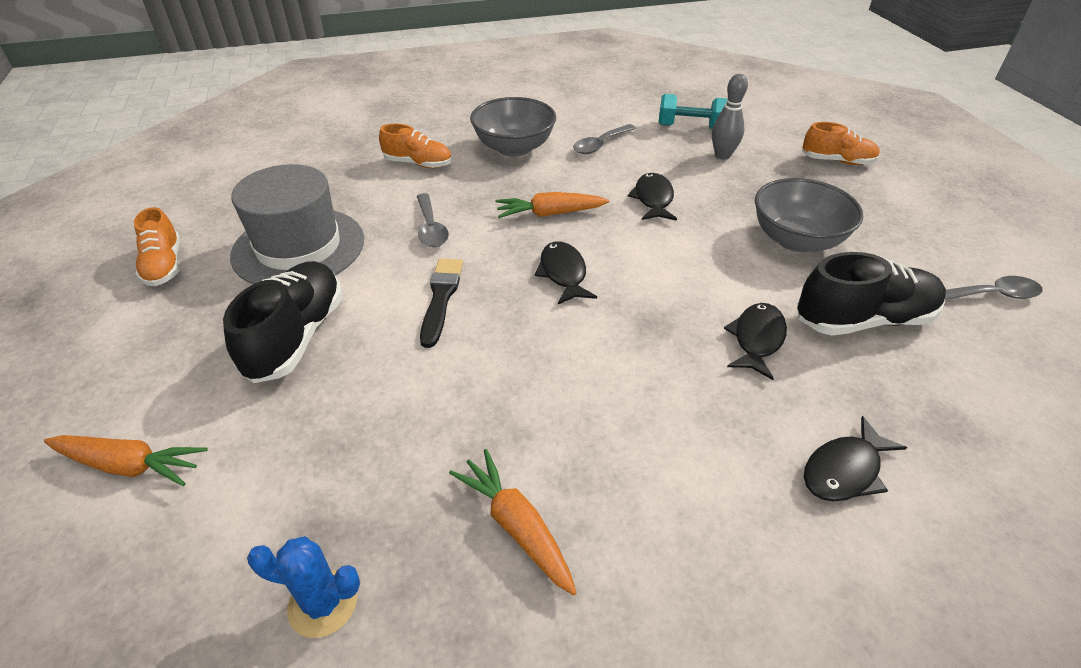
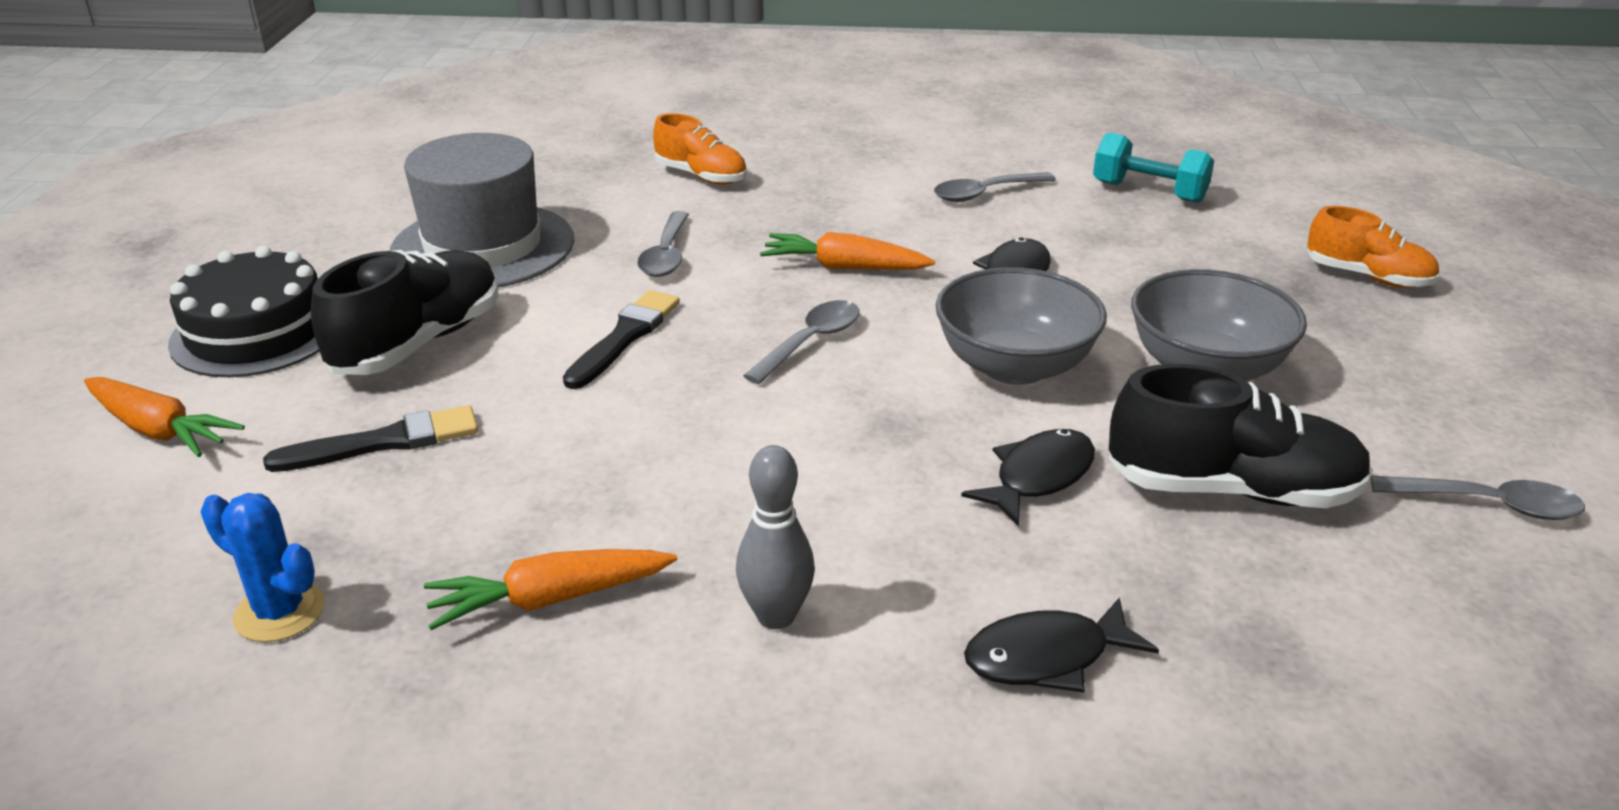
camera: 20 degrees right, 10 degrees down
(164, 265) = (313, 237): orange shoe -> none
(164, 357) = (257, 332): none -> black cake
(319, 427) = (384, 442): none -> black brush
(514, 148) = (851, 178): grey bowl -> grey bowl (1014, 366)
(516, 526) = (549, 599): orange carrot -> orange carrot turned 90 degrees counterclockwise
(563, 274) = (811, 342): black fish -> grey spoon
(722, 155) = (1172, 238): grey bowling pin -> grey bowling pin (776, 616)

